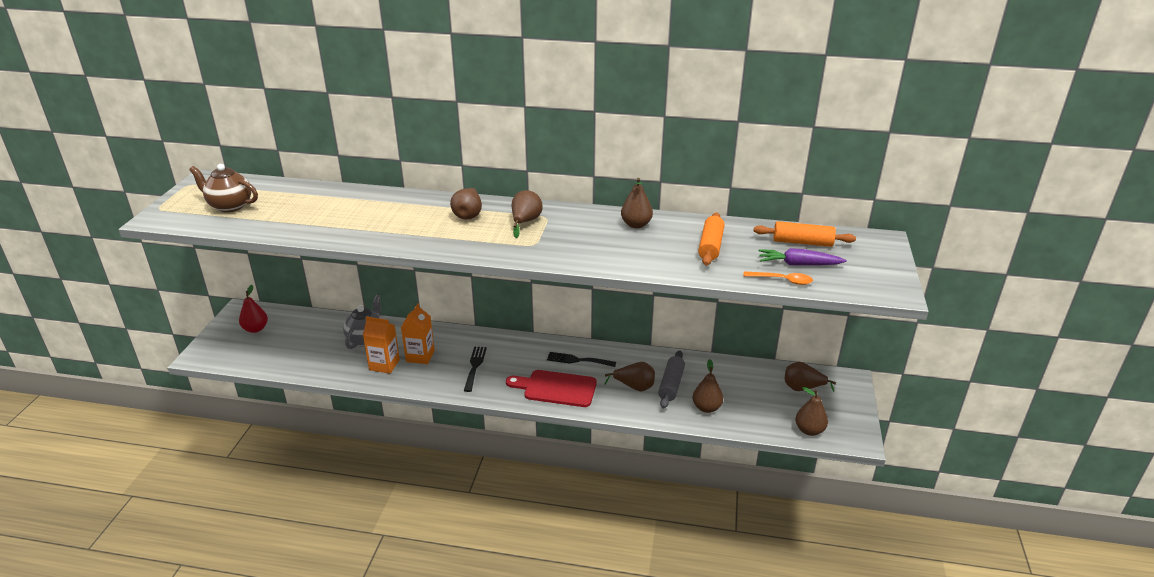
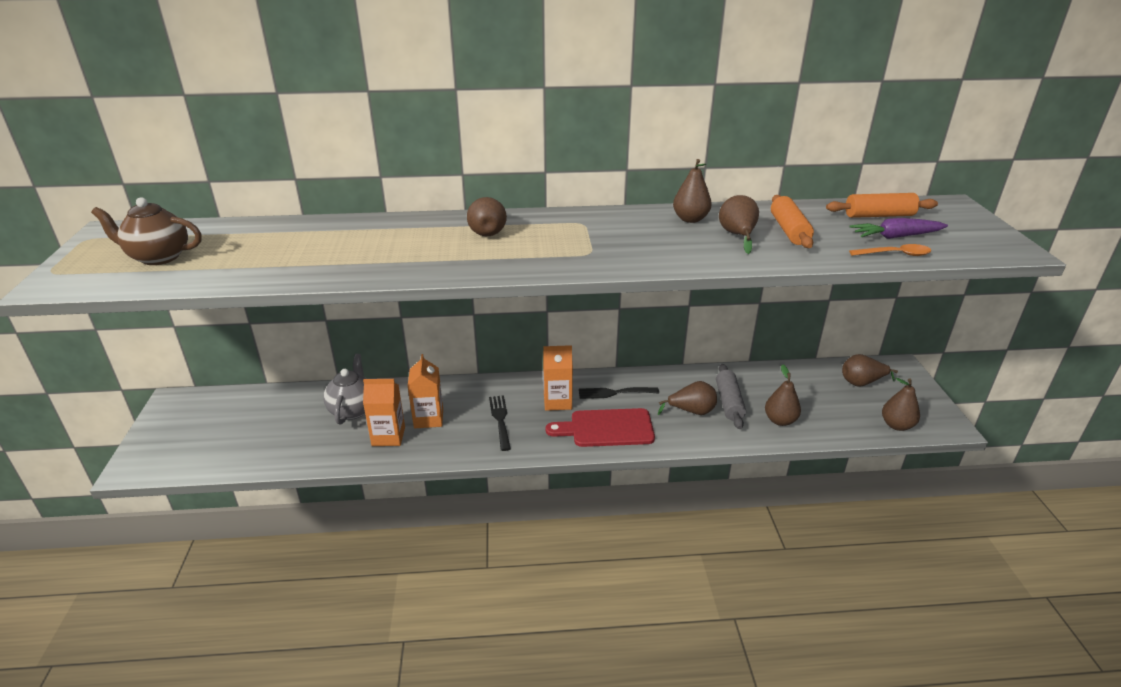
camera: 15 degrees left, 0 degrees up
(255, 329) = (201, 420): red pear -> none
(525, 222) = (561, 231): brown pear -> brown pear (737, 235)
(527, 359) = (557, 401): none -> orange carton

